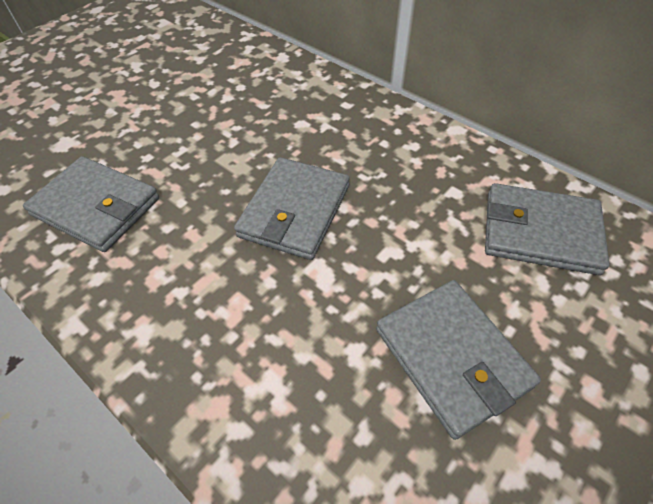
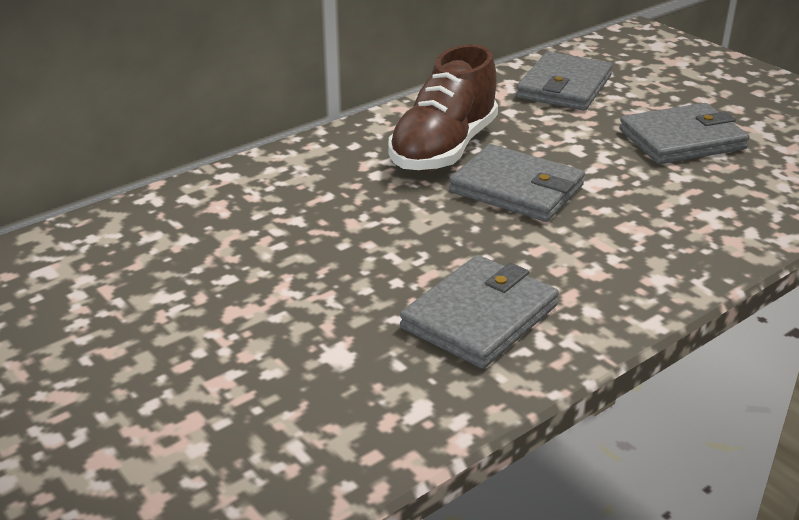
camera: 80 degrees left, 20 degrees down
(356, 155) = (444, 149): none -> brown shoe

